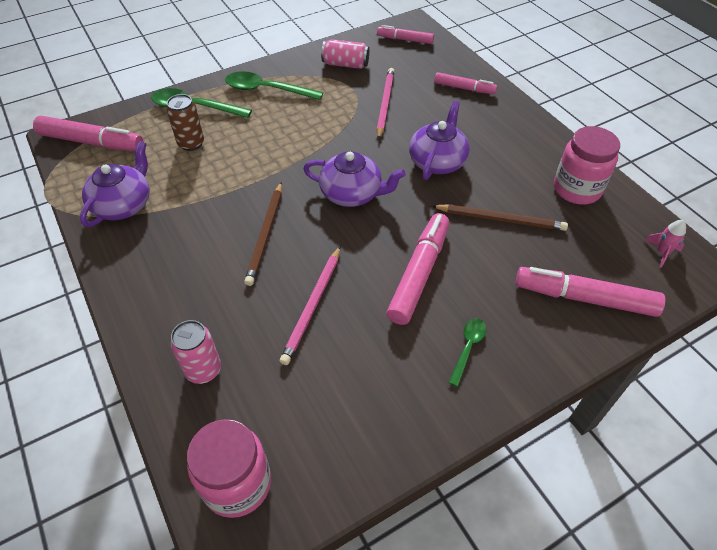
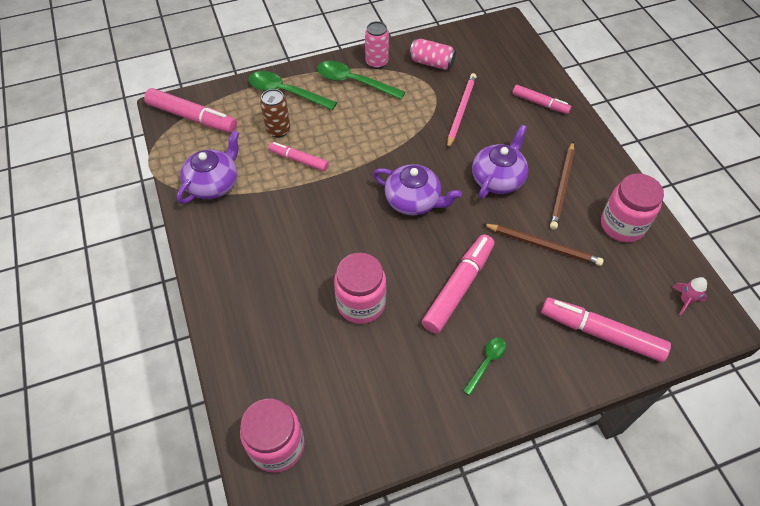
camera: 10 degrees right, 5 degrees up
(203, 370) = (263, 346): pink can -> pink can (377, 62)
(265, 235) = (331, 230): brown pencil -> brown pencil (562, 187)
(313, 306) = (361, 303): pink pencil -> pink jar
(405, 40) = (494, 42): pink marker -> pink marker (299, 160)

